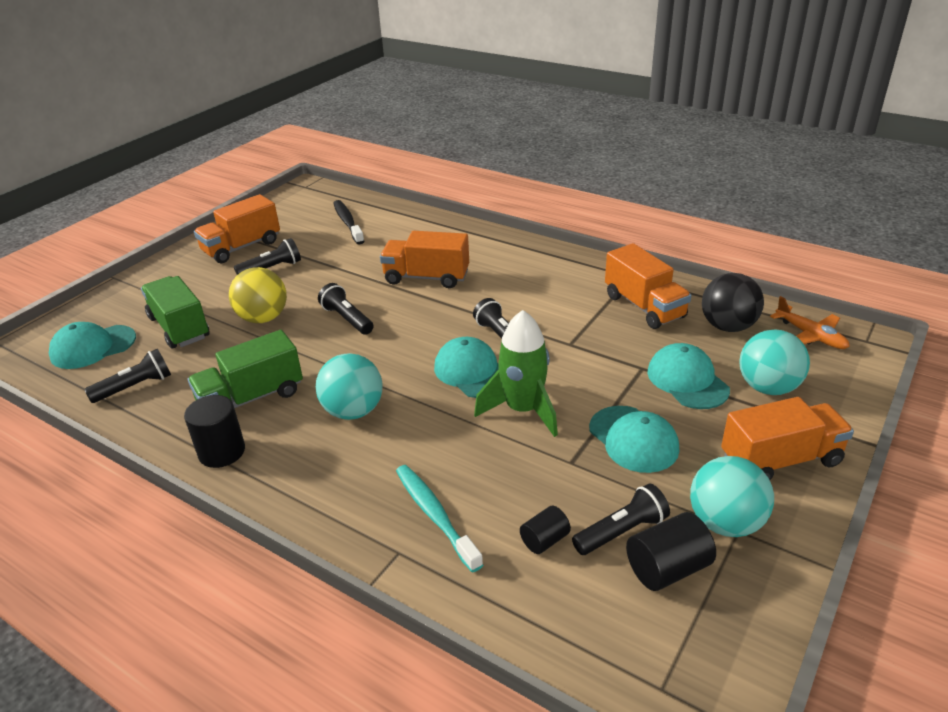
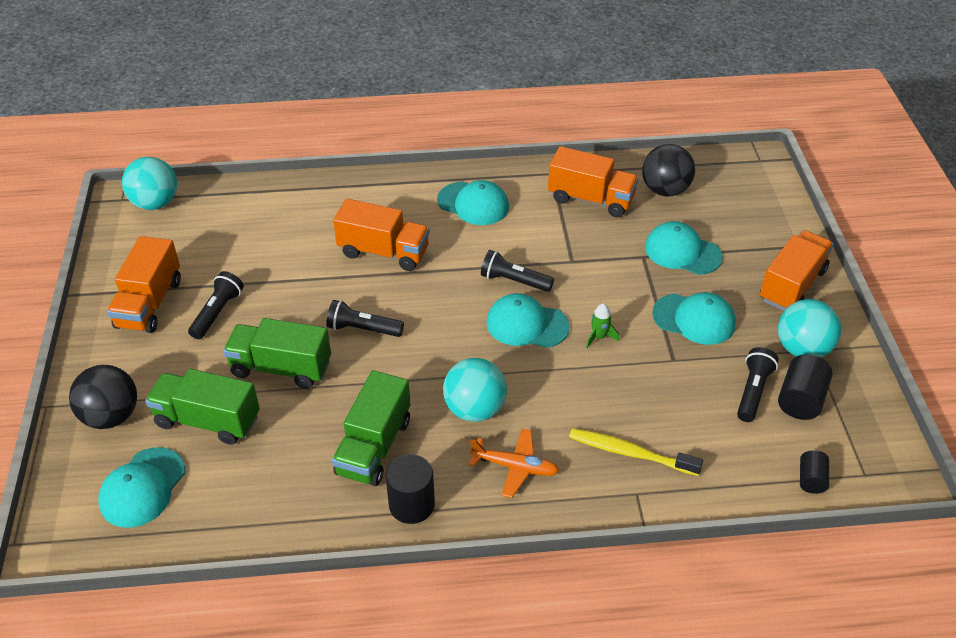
camera: 40 degrees left, 10 degrees up
(135, 299) = (111, 416): none -> black ball
(135, 387) = (248, 499): black flashlight -> none
(263, 318) = (281, 368): yellow ball -> green truck
(348, 223) = (230, 225): black toothbrush -> none
(426, 277) = (383, 252): orange truck -> orange truck turned 135 degrees counterclockwise
(435, 515) = (630, 453): turquoise toothbrush -> yellow toothbrush
(523, 410) = (599, 337): green rocket -> green rocket, size x0.45
(536, 273) = (473, 204): none -> turquoise cap
(544, 540) = (715, 426): black cylinder -> black cylinder (811, 479)
(768, 387) = (736, 231): turquoise ball -> turquoise ball (155, 203)
(810, 336) = (724, 172): orange plane -> orange plane (515, 467)

